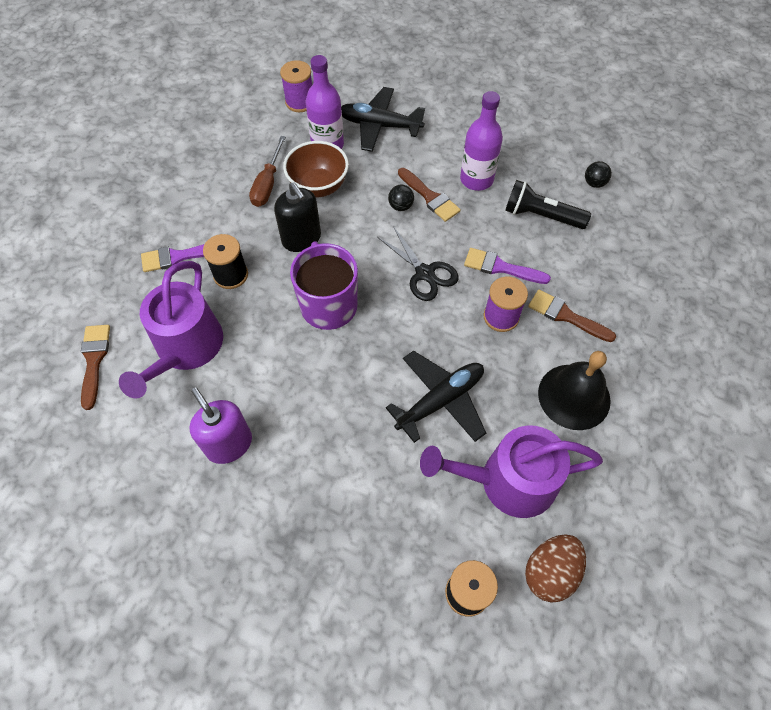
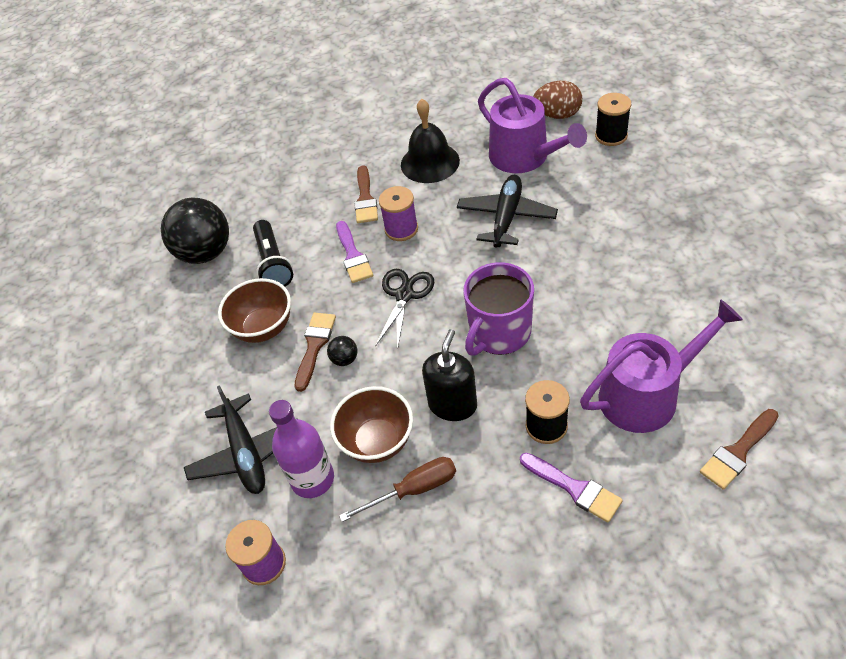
camera: 120 degrees left, 10 degrees down
(229, 444) = (676, 300): purple soap dispenser -> none
(440, 400) = (506, 217): black plane -> black plane turned 90 degrees clockwise
(476, 179) = (263, 328): purple bottle -> brown bowl
(594, 183) = (205, 253): black ball -> black ball, size x2.43

